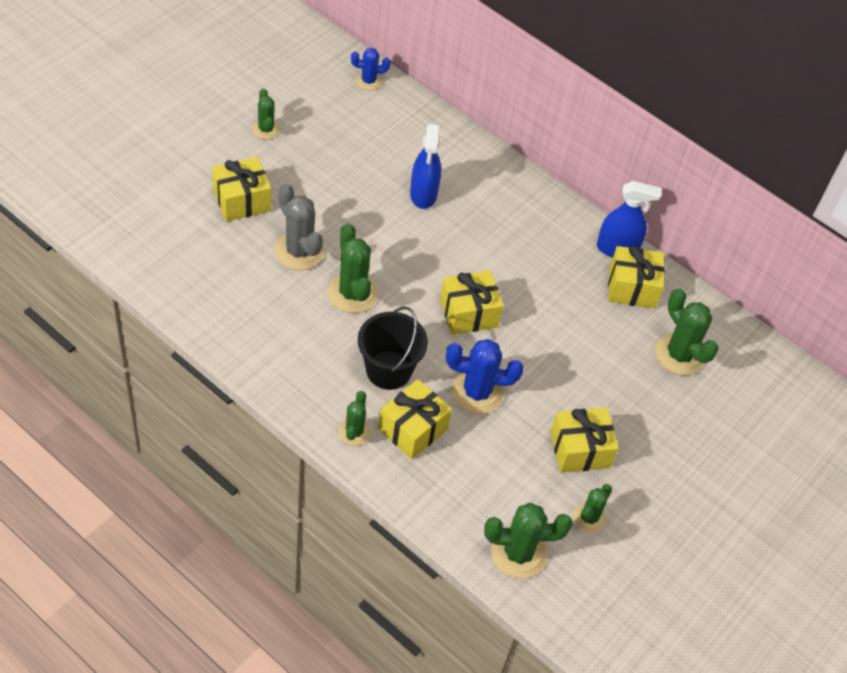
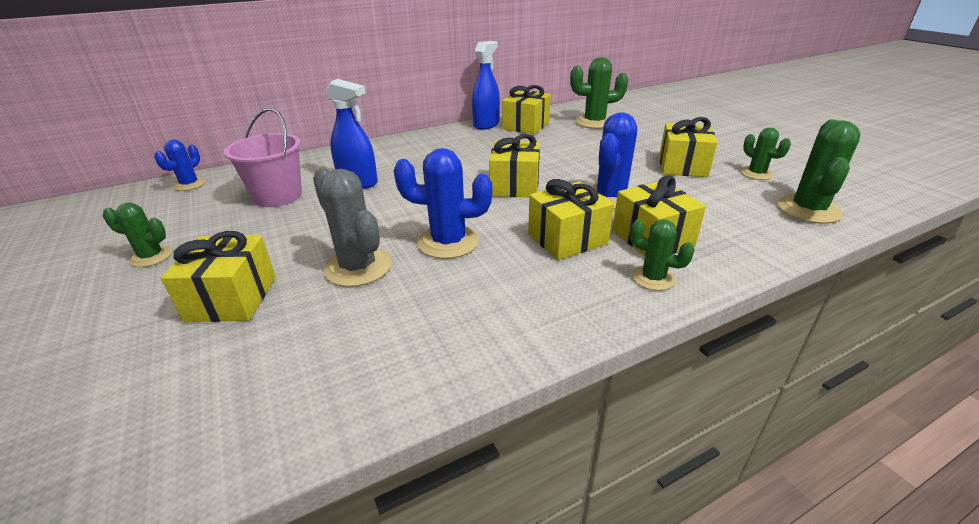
camera: 60 degrees left, 20 degrees down
(299, 251) = (358, 267): grey cactus -> grey cactus turned 60 degrees clockwise
(352, 293) = (448, 242): green cactus -> blue cactus
(375, 151) = (278, 196): none -> pink bucket
(388, 370) = (567, 239): black bucket -> yellow gift

